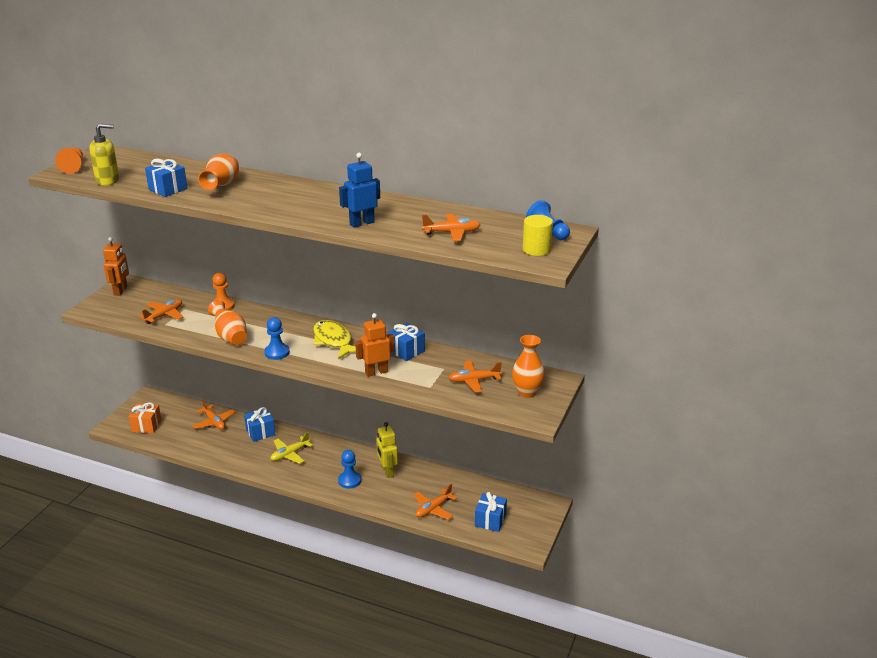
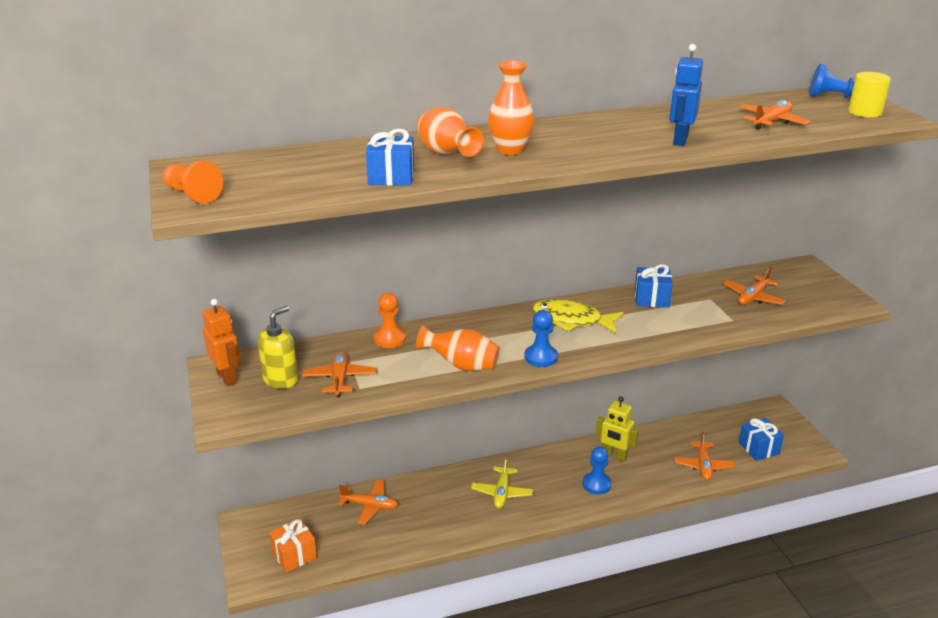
camera: 40 degrees left, 0 degrees up
(108, 180) = (286, 193): yellow soap dispenser -> yellow soap dispenser (281, 379)
(260, 432) = (437, 488): blue gift -> none
(376, 372) = (665, 329): orange robot -> none
(527, 392) = (807, 287): orange vase -> orange vase (510, 150)

